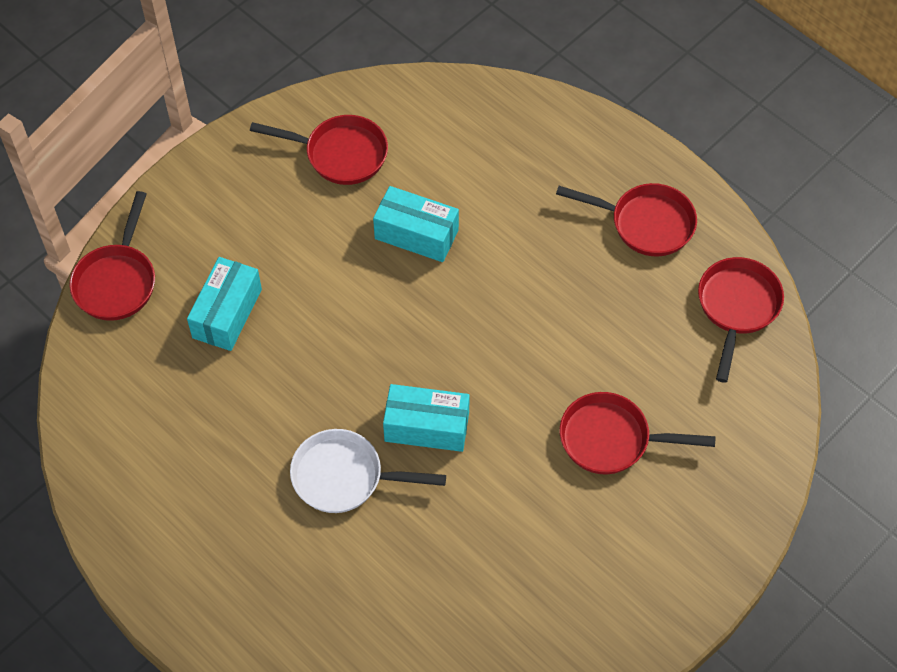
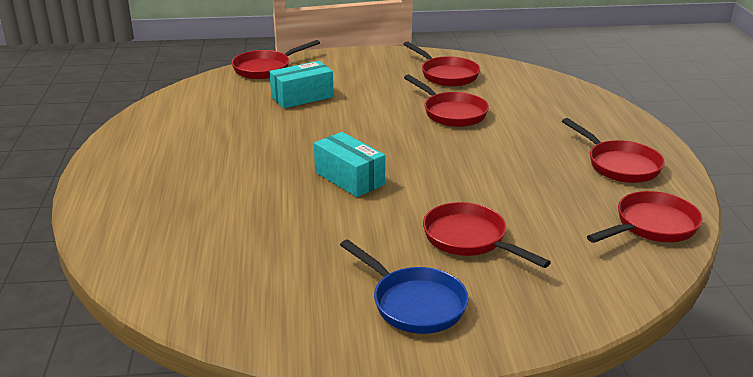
camera: 40 degrees right, 30 degrees down
(345, 477) = (270, 174): white pan -> none
(416, 234) = (451, 113): turquoise box -> red pan
(640, 556) = (414, 303): none -> blue pan

